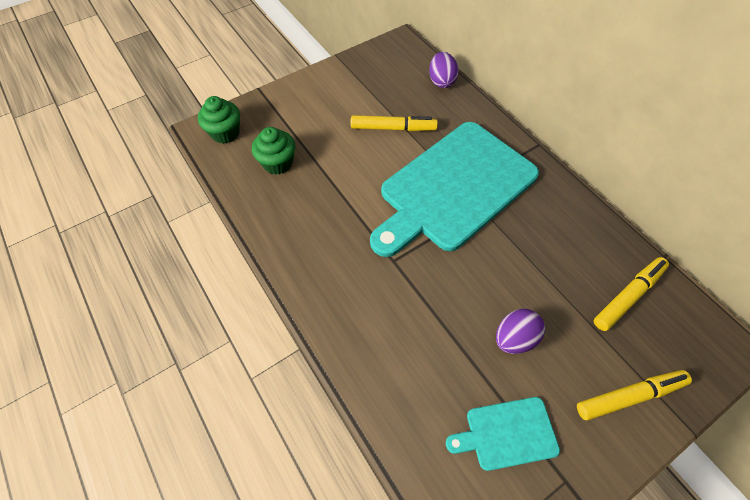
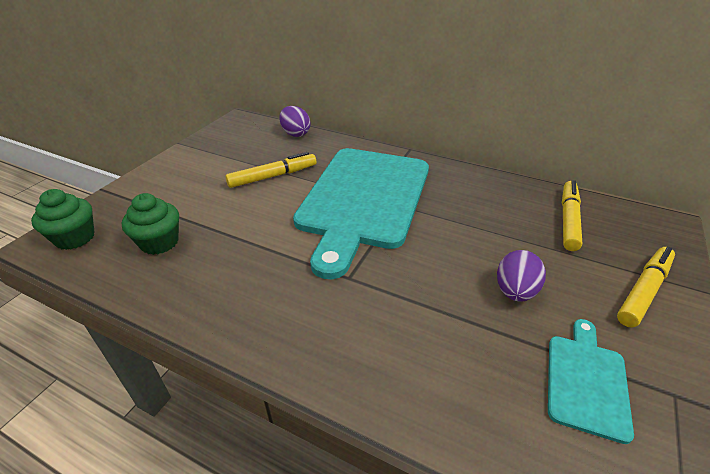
camera: 30 degrees left, 20 degrees down
(507, 433) = (586, 380): turquoise cutting board -> turquoise cutting board turned 150 degrees clockwise

